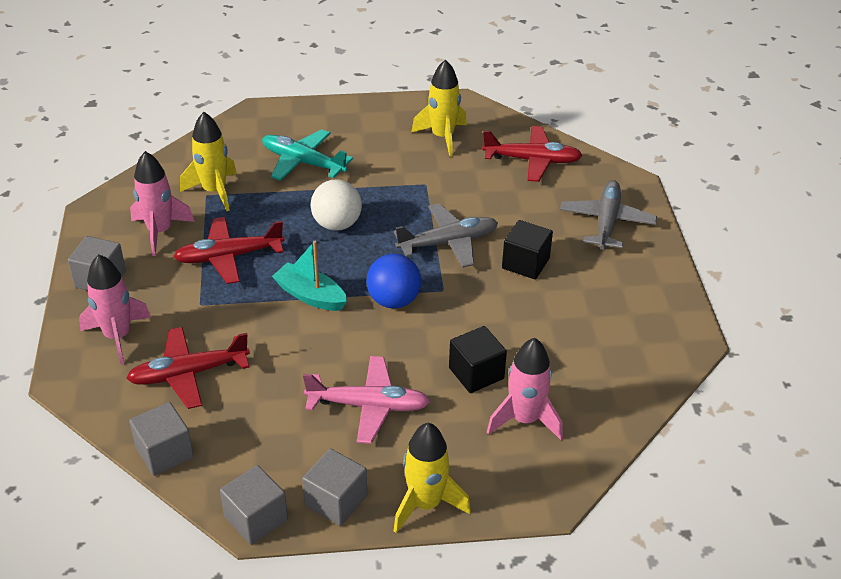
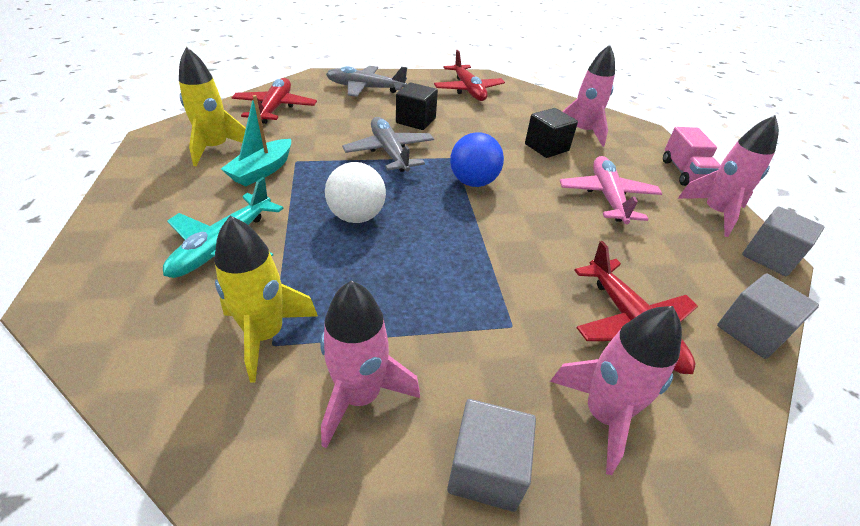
camera: 95 degrees left, 0 degrees up
(229, 257) = (417, 304): red plane -> red plane (468, 90)
(310, 295) = (477, 233): turquoise boat -> turquoise boat (262, 171)
(336, 501) = (715, 213): grey cube -> pink rocket
(425, 504) = (684, 173): yellow rocket -> pink truck

